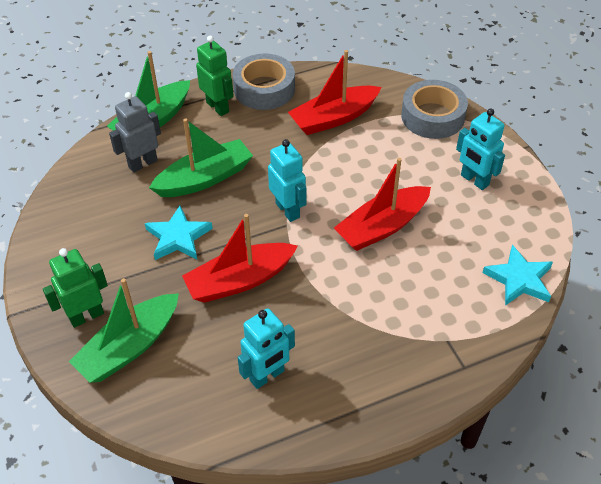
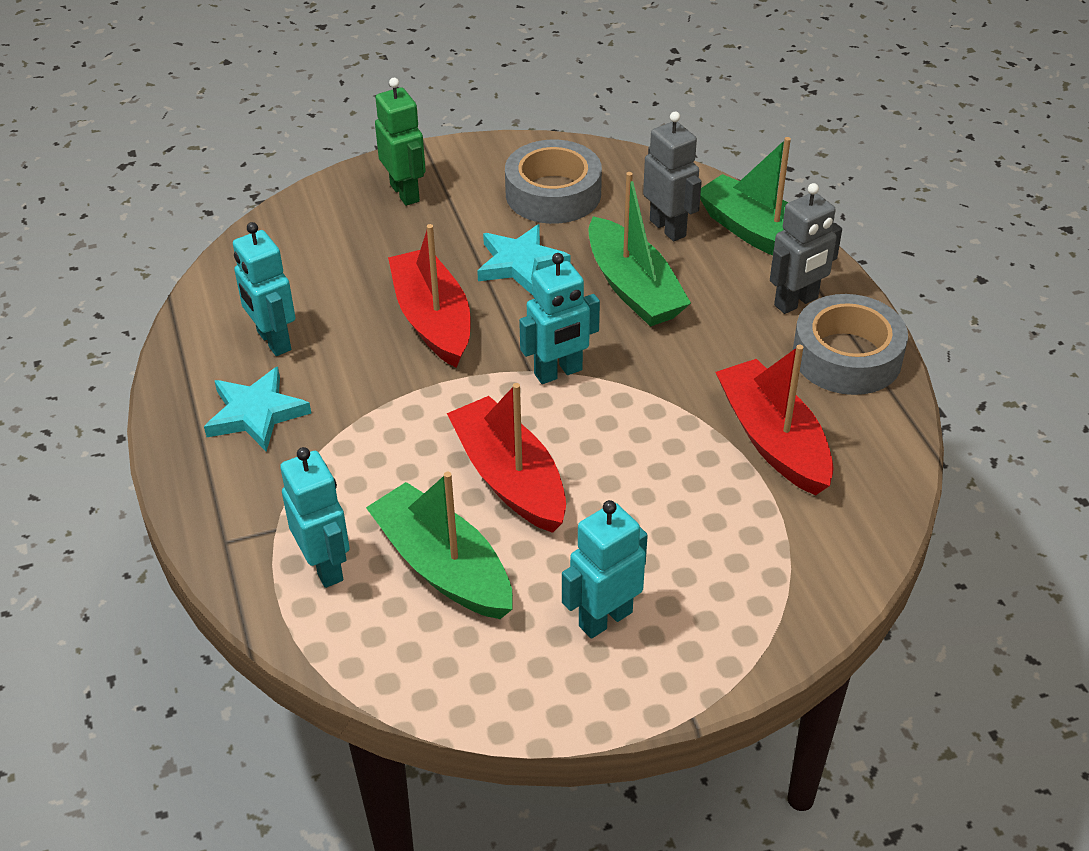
camera: 95 degrees right, 5 degrees down
(129, 347) = (350, 228): green boat -> green boat (443, 567)
(218, 107) = (796, 302): green robot -> grey robot
(432, 116) = (782, 581): grey tape -> grey tape (553, 194)
(471, 308) = (325, 566): none -> turquoise robot
(519, 279) = (367, 641): turquoise star -> turquoise star (256, 413)

